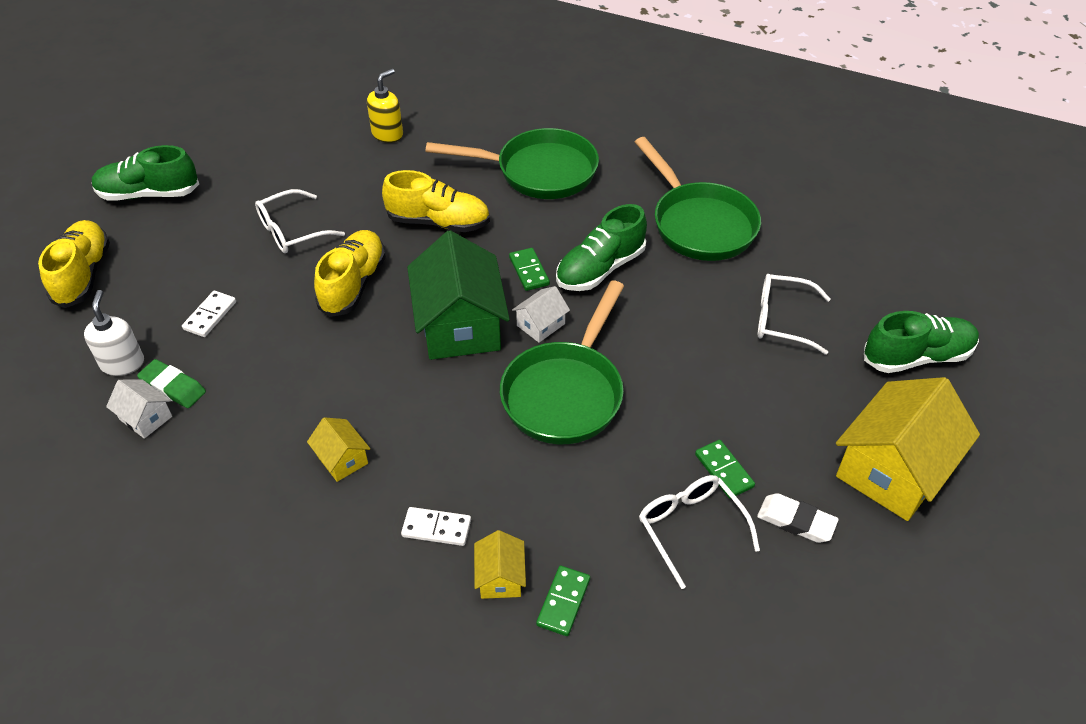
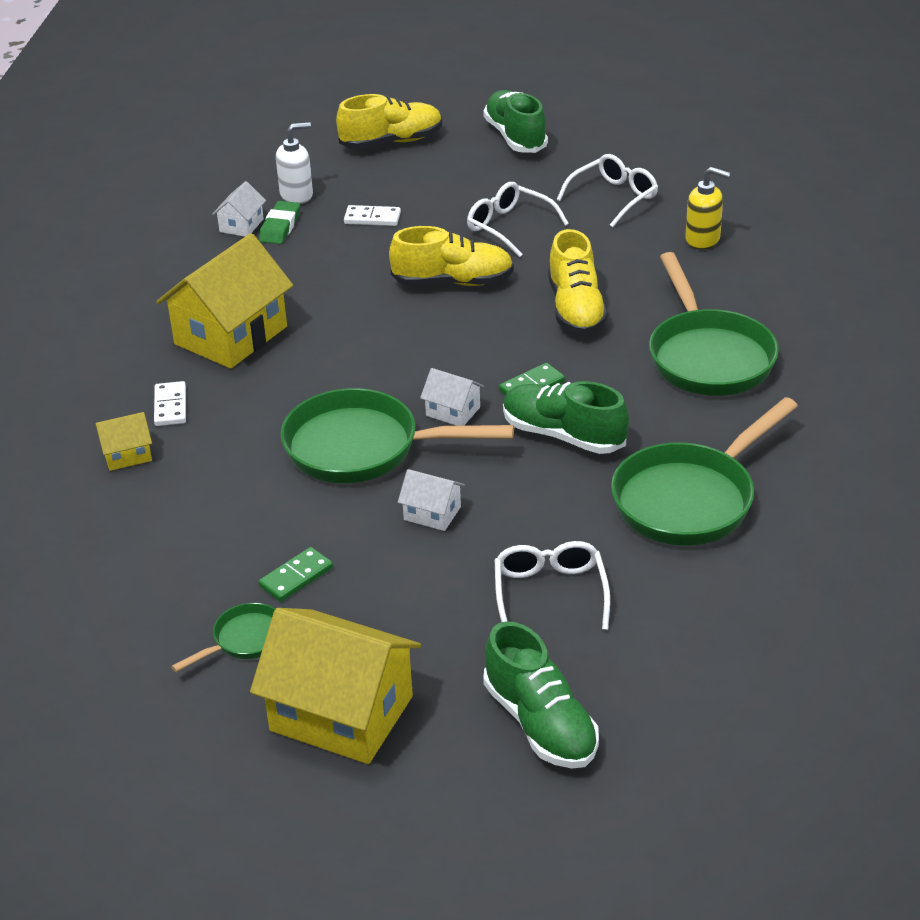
camera: 75 degrees right, 10 degrees down
(342, 459) = (231, 335): yellow house -> yellow house, size x2.18
(460, 325) = (426, 360): green house -> none
(563, 602) = (109, 497): green domino -> none
(669, 366) = (432, 513): none -> white house
(690, 528) = (214, 564): white glasses -> white glasses (614, 197)
(796, 521) = (244, 640): white eraser -> green pan

